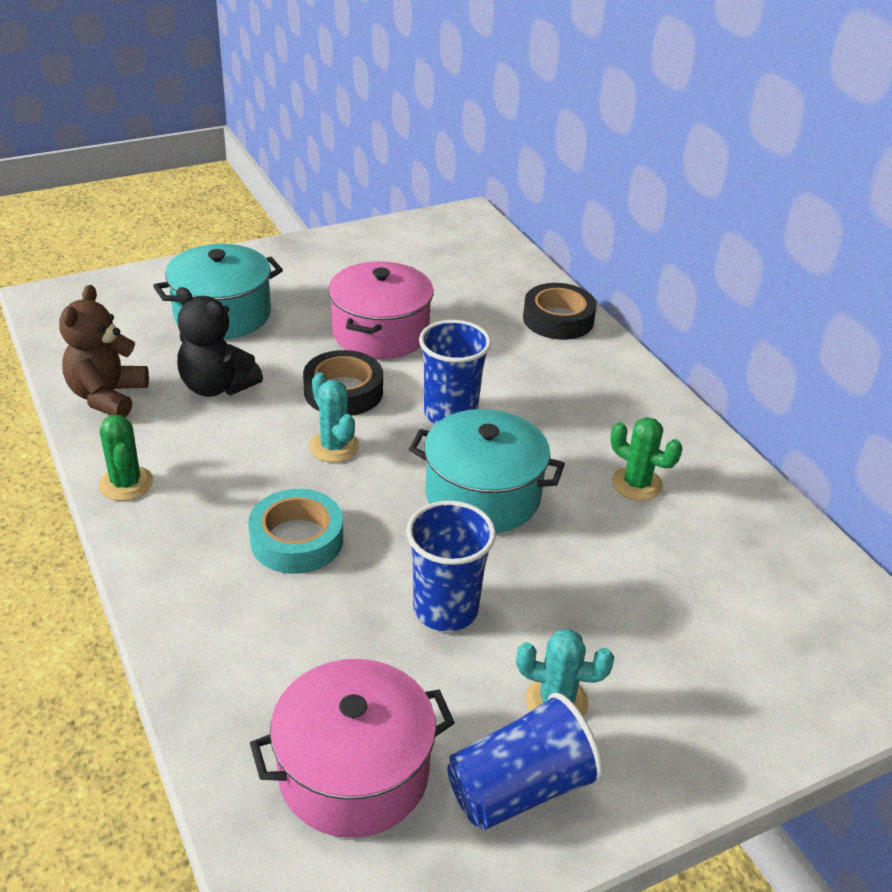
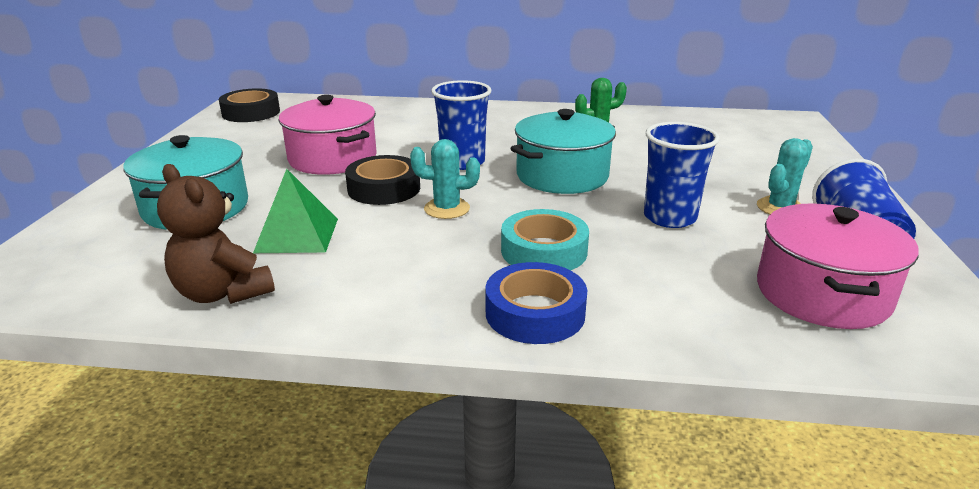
camera: 55 degrees left, 10 degrees down
(126, 483) = (376, 314): green cactus -> none
(182, 571) = (535, 313): none -> blue tape
(217, 386) = (297, 235): black teddy bear -> green pyramid
(558, 319) = (409, 109): black tape -> black tape (251, 112)

